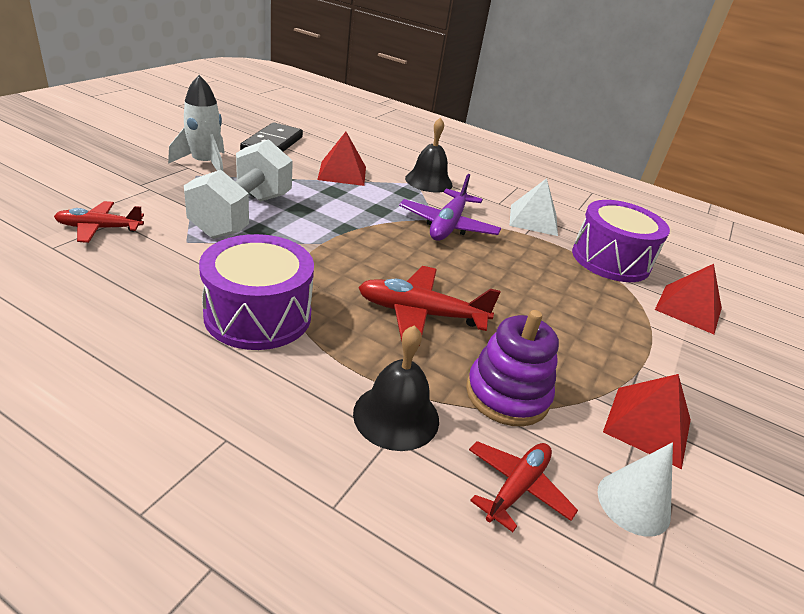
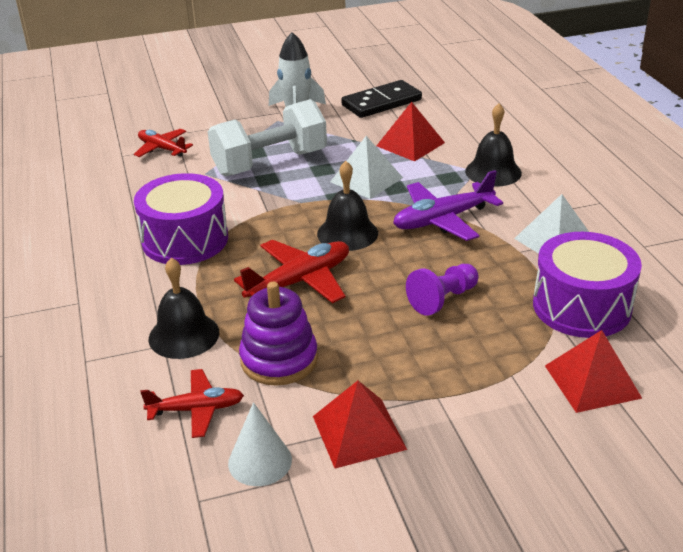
camera: 50 degrees right, 0 degrees up
(348, 209) = (366, 179): none -> white pyramid
(397, 258) = (347, 233): none -> black bell
(420, 314) = (300, 281): red plane -> red plane turned 90 degrees clockwise
(536, 287) = (443, 299): none -> purple pawn

